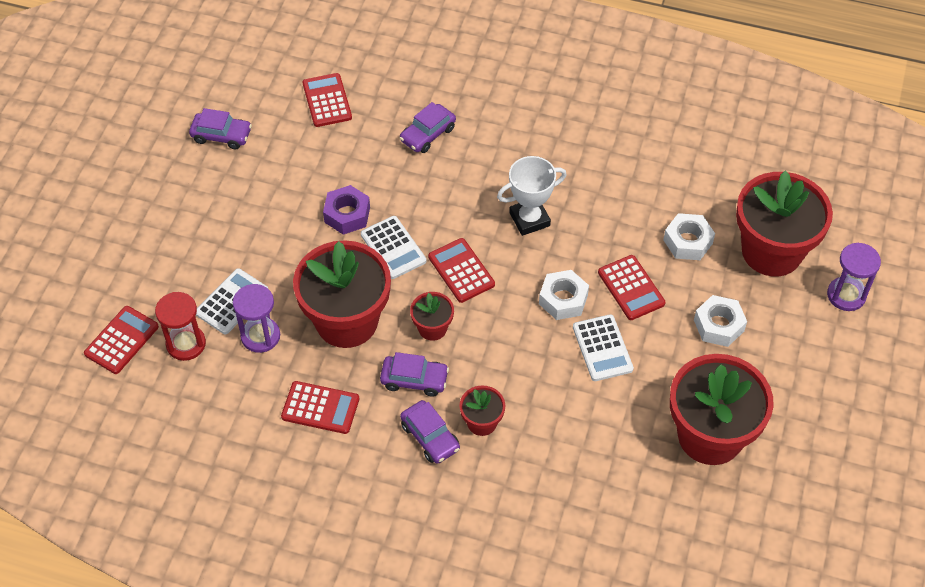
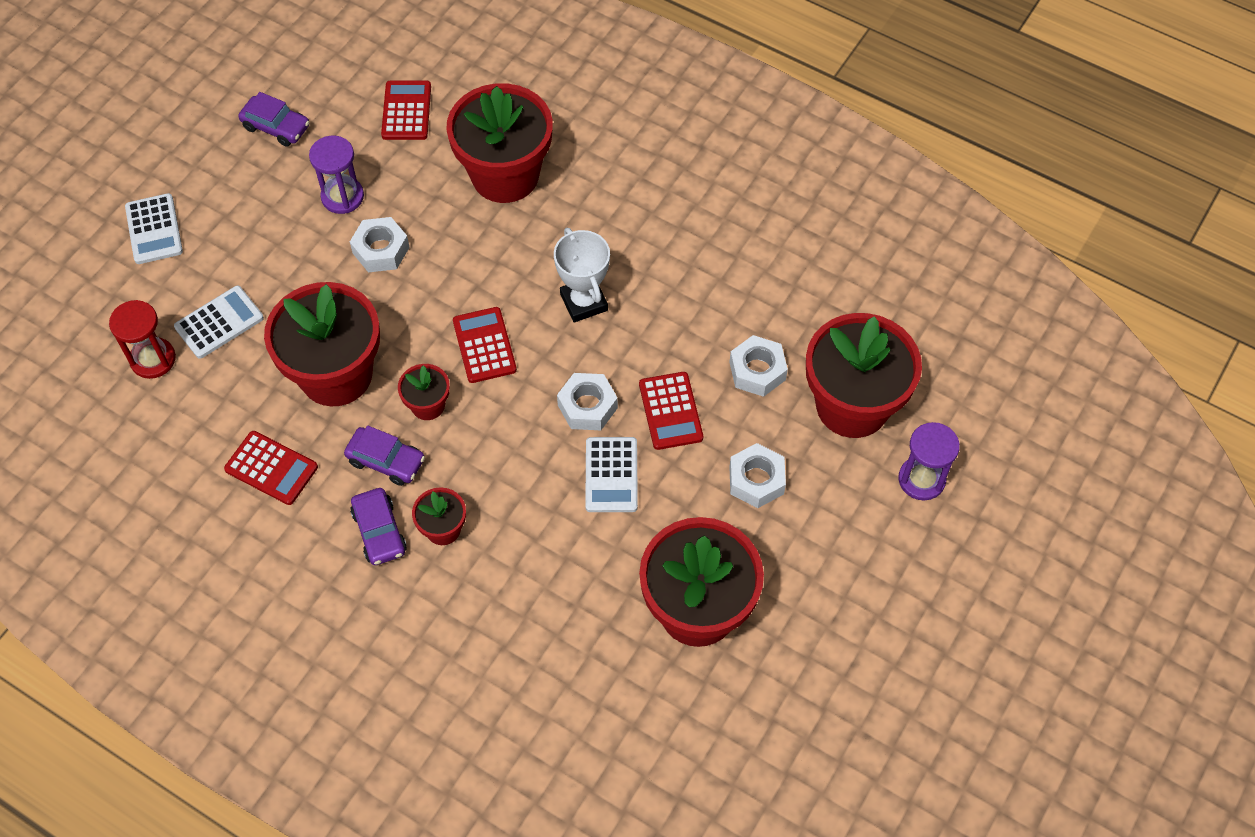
camera: 15 degrees right, 5 degrees up
(121, 340) = (86, 339): red calculator -> none
(260, 336) = (236, 369): purple hourglass -> purple hourglass (342, 197)
(347, 214) = (381, 250): purple nut -> white nut
(393, 248) = (418, 301): white calculator -> white calculator (154, 229)
(428, 134) = (505, 175): purple car -> red flower pot
(529, 219) = (584, 302): white trophy -> white trophy turned 75 degrees clockwise

